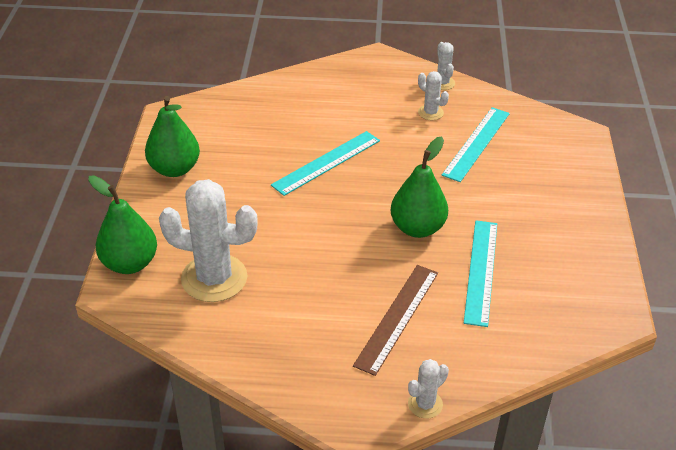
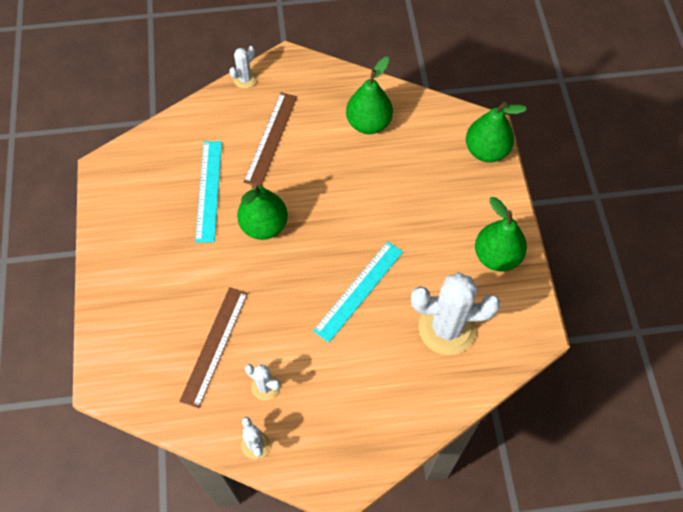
camera: 170 degrees right, 20 degrees up
(214, 278) = (416, 149): white cactus -> white cactus (447, 328)
(264, 316) = (368, 123): none -> green pear
(476, 143) = (214, 346): turquoise ruler -> brown ruler

